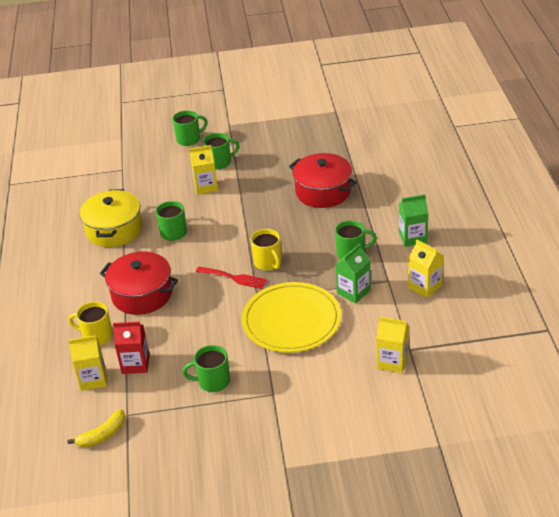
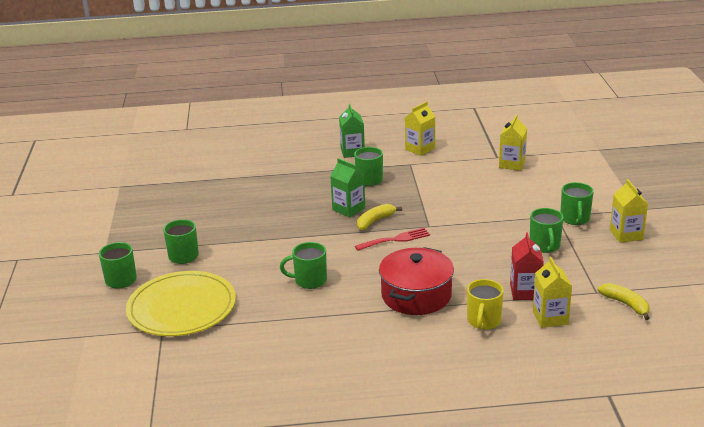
camera: 90 degrees left, 10 degrees down
(114, 230) = (292, 325): yellow pot -> none
(206, 186) = (228, 263): yellow carton -> yellow carton (626, 234)
(234, 278) = (396, 239): red fork -> red fork turned 45 degrees clockwise
(265, 409) = (575, 219): none -> green mug
(268, 263) = (375, 221): yellow mug -> yellow banana
(291, 320) = (461, 208): yellow plate -> yellow plate (182, 307)
(323, 191) = (266, 193): red pot -> none
(353, 292) = (424, 179): green carton -> green carton (348, 209)

